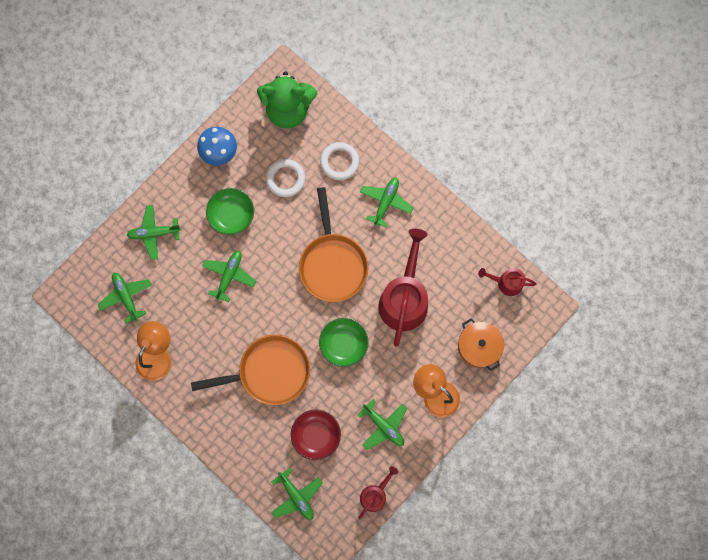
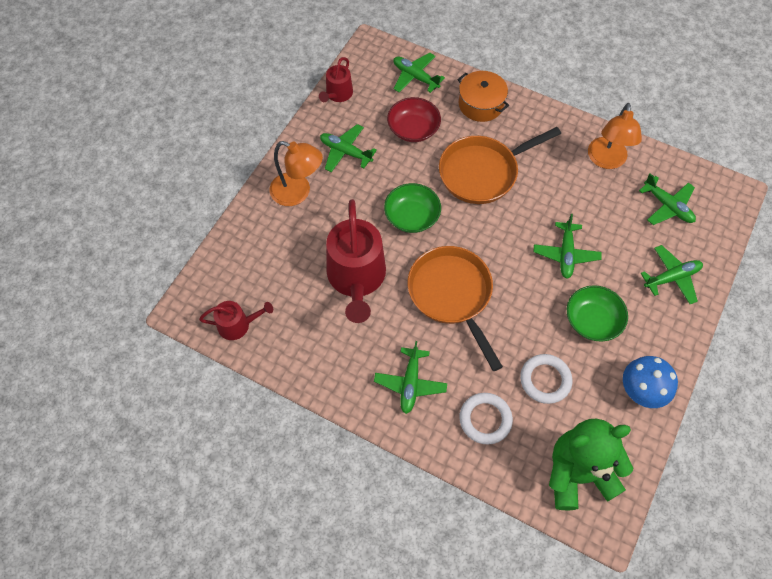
camera: 165 degrees right, 15 degrees down
(479, 346) = (258, 249): orange pot -> orange pot (481, 104)

